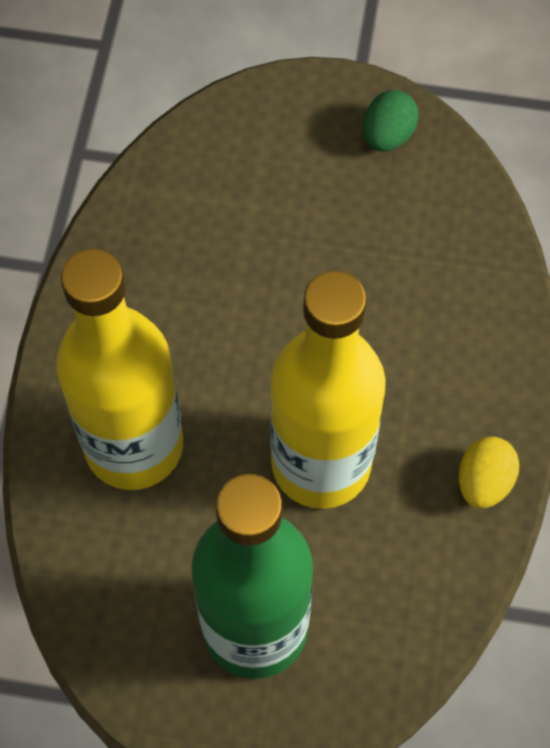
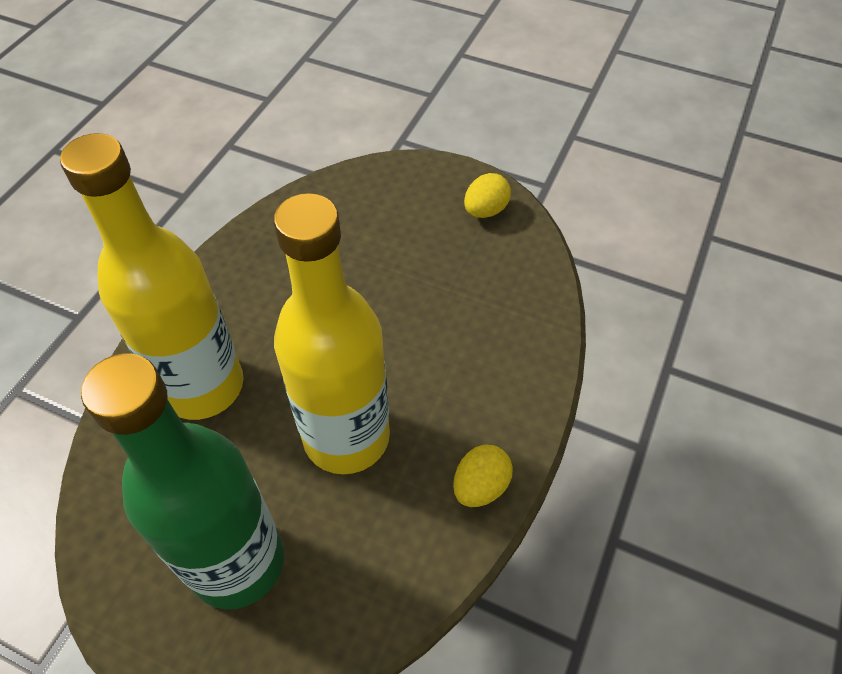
camera: 15 degrees right, 10 degrees down
(388, 135) = (485, 210): green egg -> yellow egg

